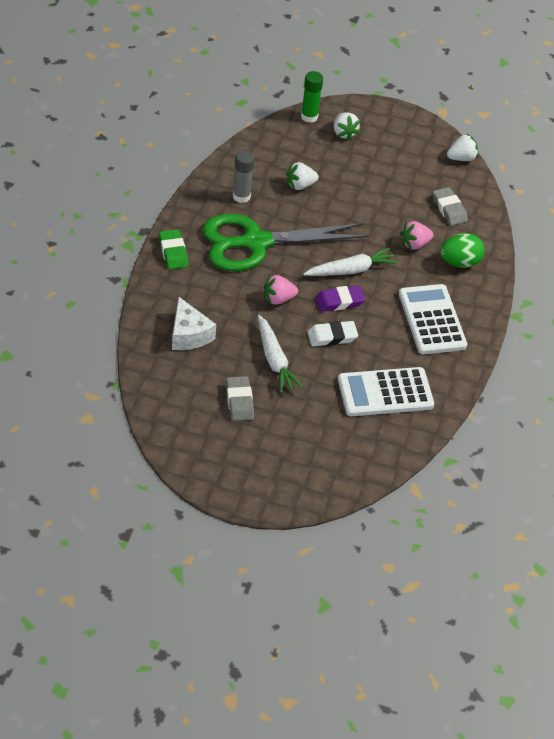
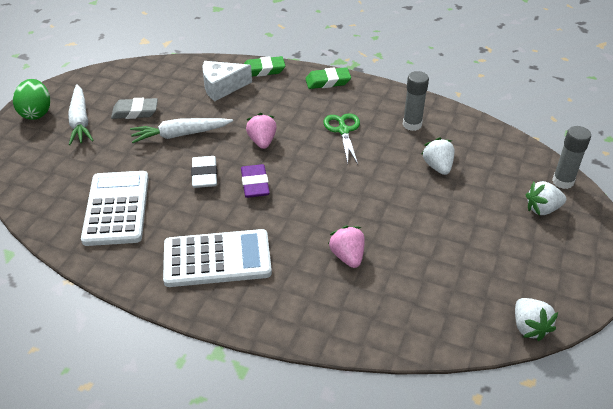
camera: 100 degrees right, 5 degrees down
(154, 303) = (263, 70): none -> green eraser
(255, 243) = (343, 130): green scissors -> green scissors, size x0.46
(309, 117) = (562, 181): green glue stick -> grey glue stick
(351, 270) = (302, 197): white carrot -> white carrot (80, 121)
(449, 209) = (417, 300): grey eraser -> none
(460, 262) = (315, 299): green egg -> green egg (36, 113)

